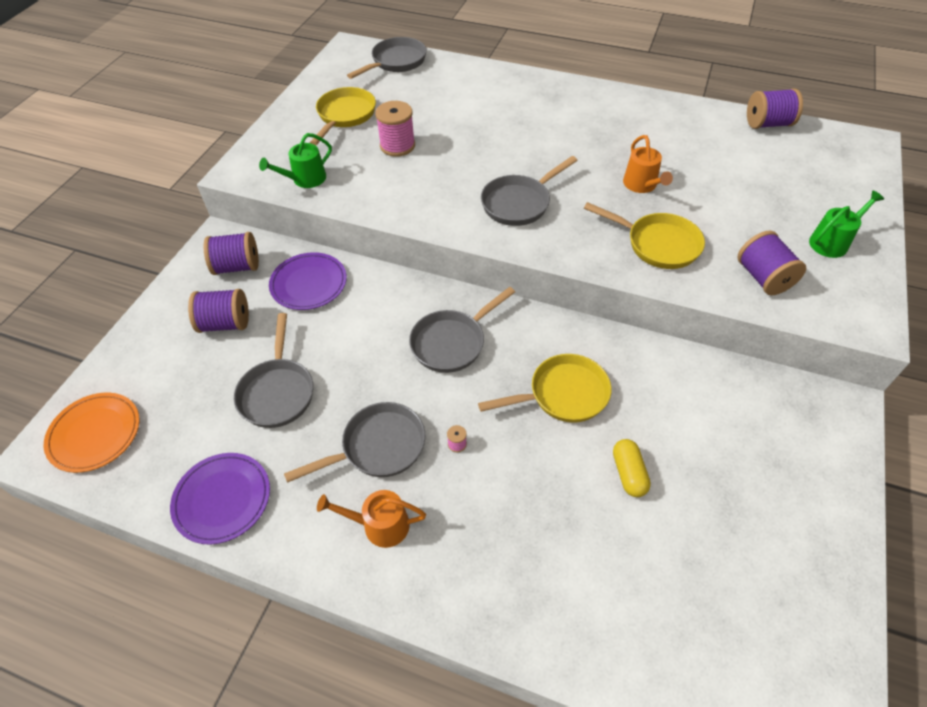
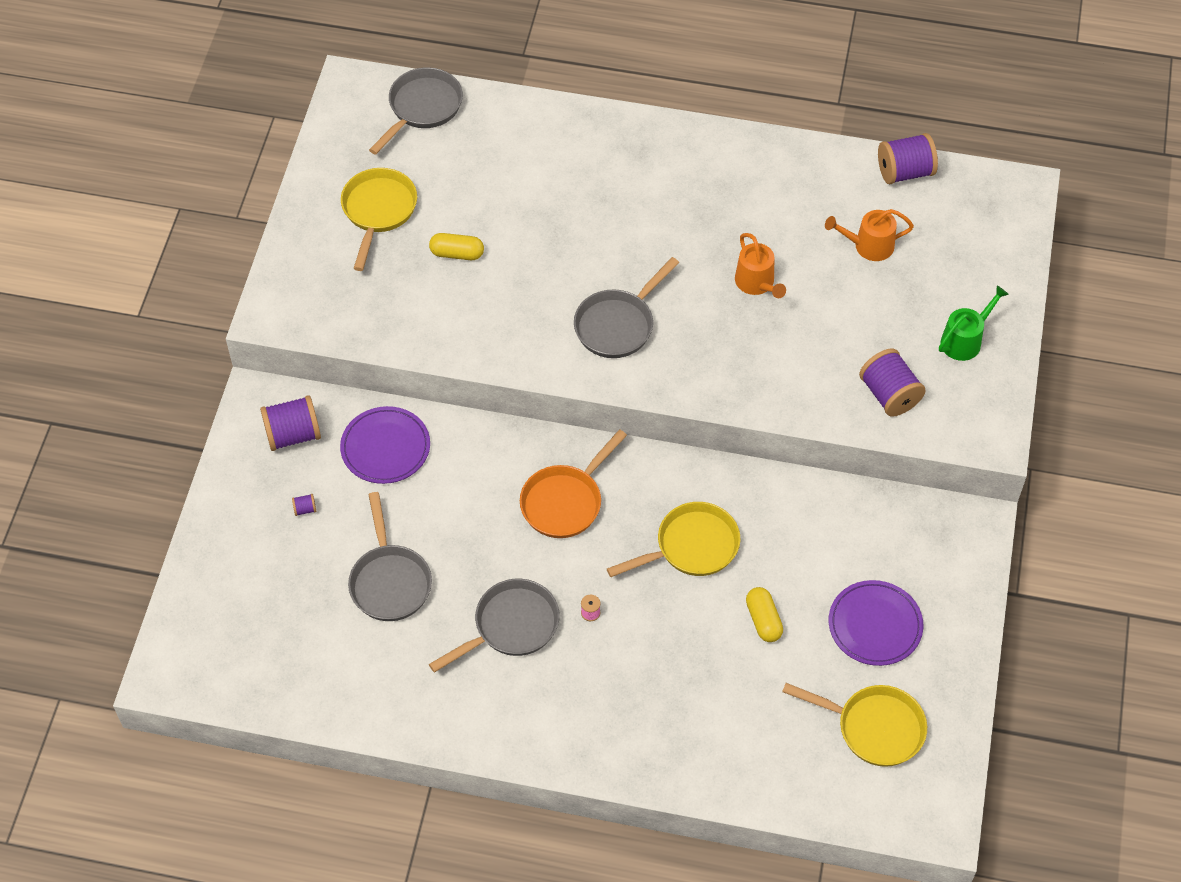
camera: 10 degrees left, 5 degrees up
(95, 434) = (211, 650): orange plate -> none
(222, 499) = (369, 697): purple plate -> purple plate (875, 625)
(225, 323) = (305, 509): purple spool -> purple spool, size x0.41
(305, 179) = (357, 317): green watering can -> none
(380, 525) = (531, 701): orange watering can -> orange watering can (869, 246)
(397, 146) = (457, 253): pink spool -> yellow capsule
(452, 342) = (565, 501): grey pan -> orange pan
(657, 244) = (777, 364): yellow pan -> yellow pan (874, 727)

